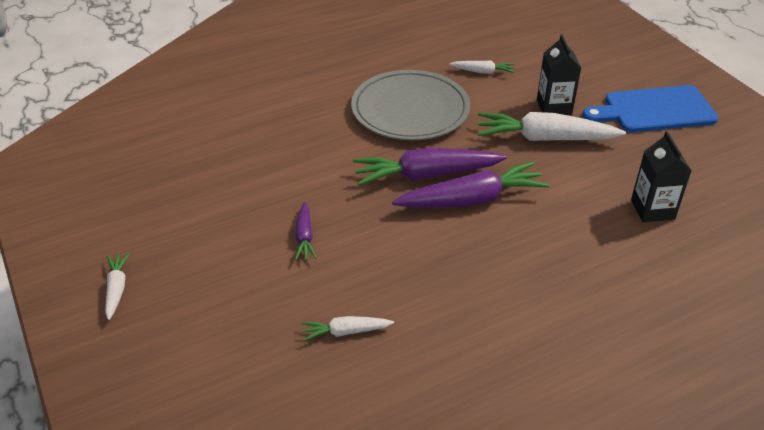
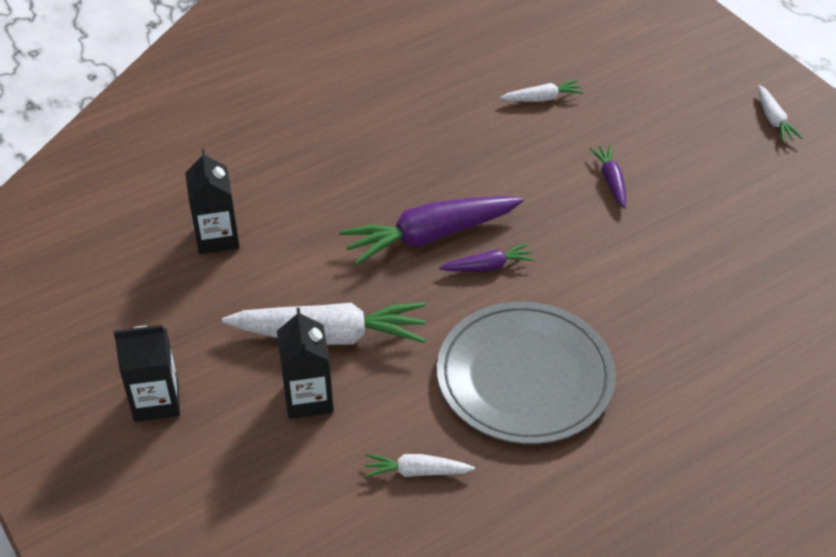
camera: 175 degrees right, 5 degrees up
(426, 175) = (488, 266): purple carrot -> purple carrot, size x0.50
(654, 110) = (156, 401): blue cutting board -> black carton

